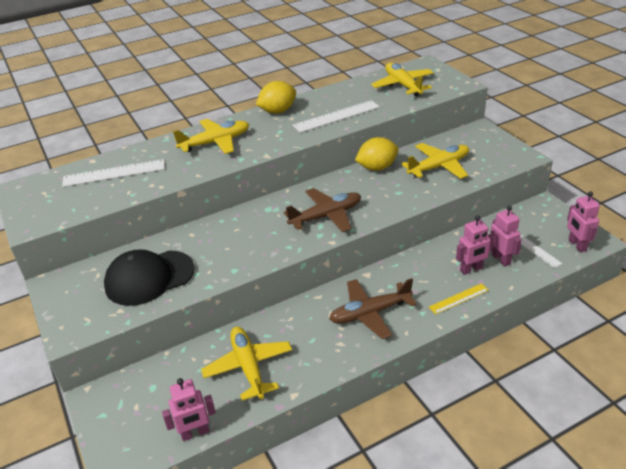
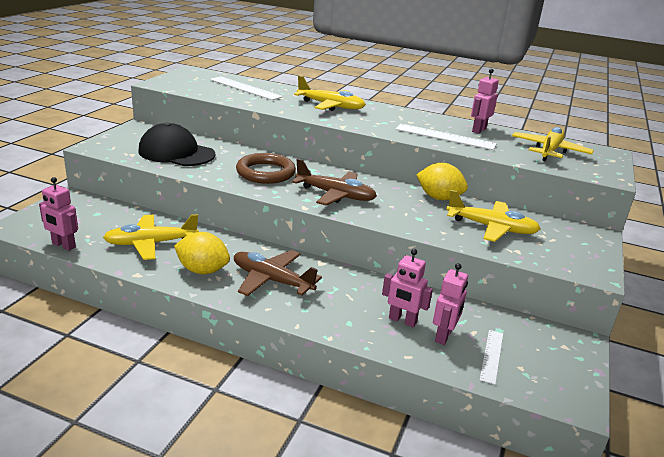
camera: 45 degrees right, 10 degrees down
(248, 367) = (151, 244): yellow plane -> yellow plane turned 135 degrees counterclockwise
(249, 237) = (265, 172): none -> brown ring
(278, 111) = (411, 115): yellow lemon -> yellow lemon (202, 270)
(458, 298) = (349, 325): yellow ruler -> none
(577, 245) = (544, 387): pink robot -> pink robot (478, 130)

